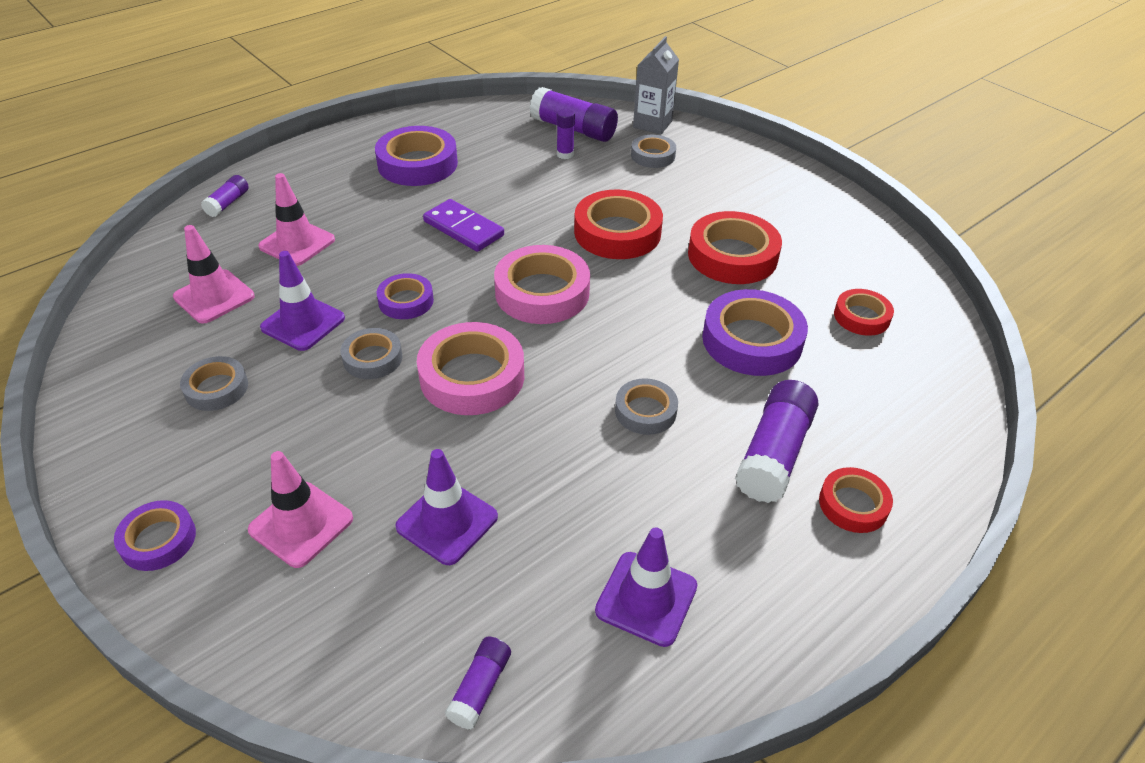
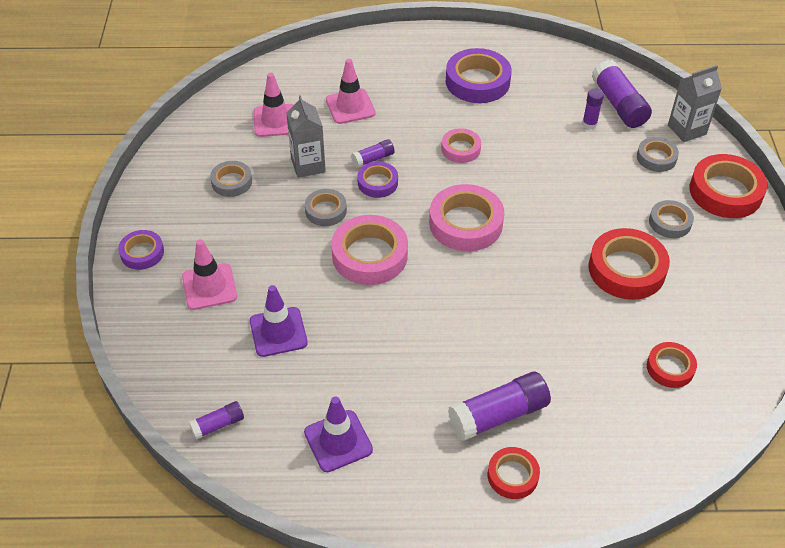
camera: 40 degrees right, 5 degrees up
(228, 203) = (335, 56): purple glue stick -> purple glue stick (373, 159)
(303, 323) = (308, 165): purple traffic cone -> grey carton
(464, 228) = (460, 149): purple domino -> pink tape
(617, 232) = (562, 206): red tape -> red tape (725, 192)
(645, 411) = (448, 339): grey tape -> grey tape (670, 222)
(752, 340) = (569, 336): purple tape -> none

